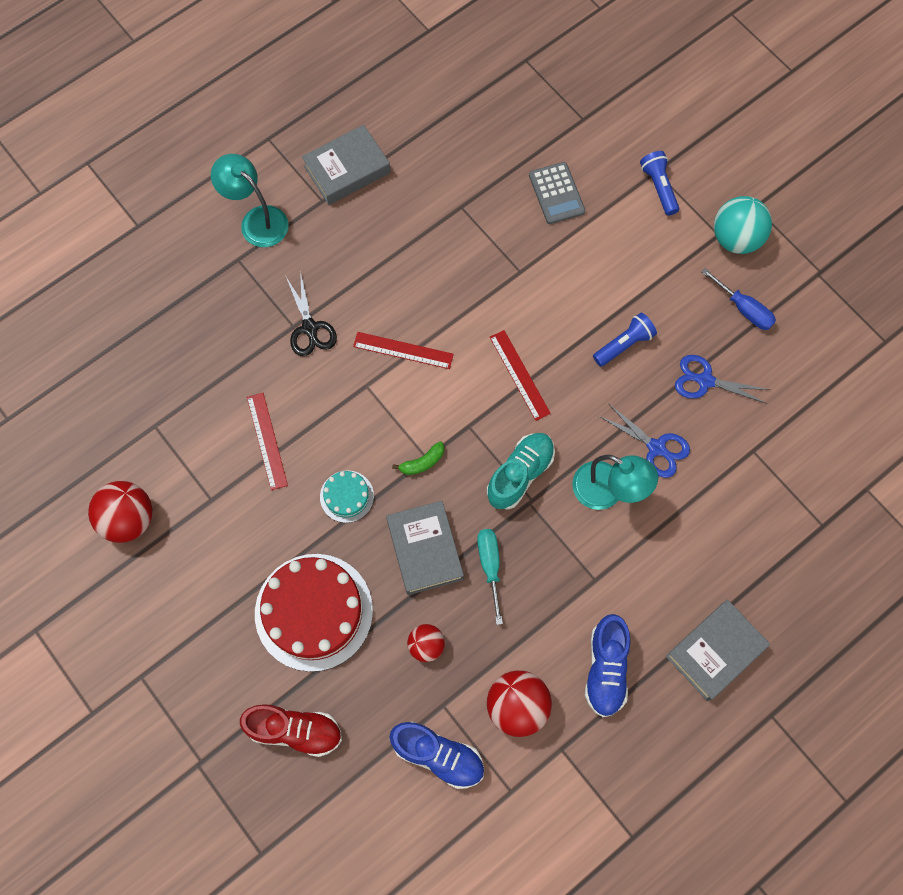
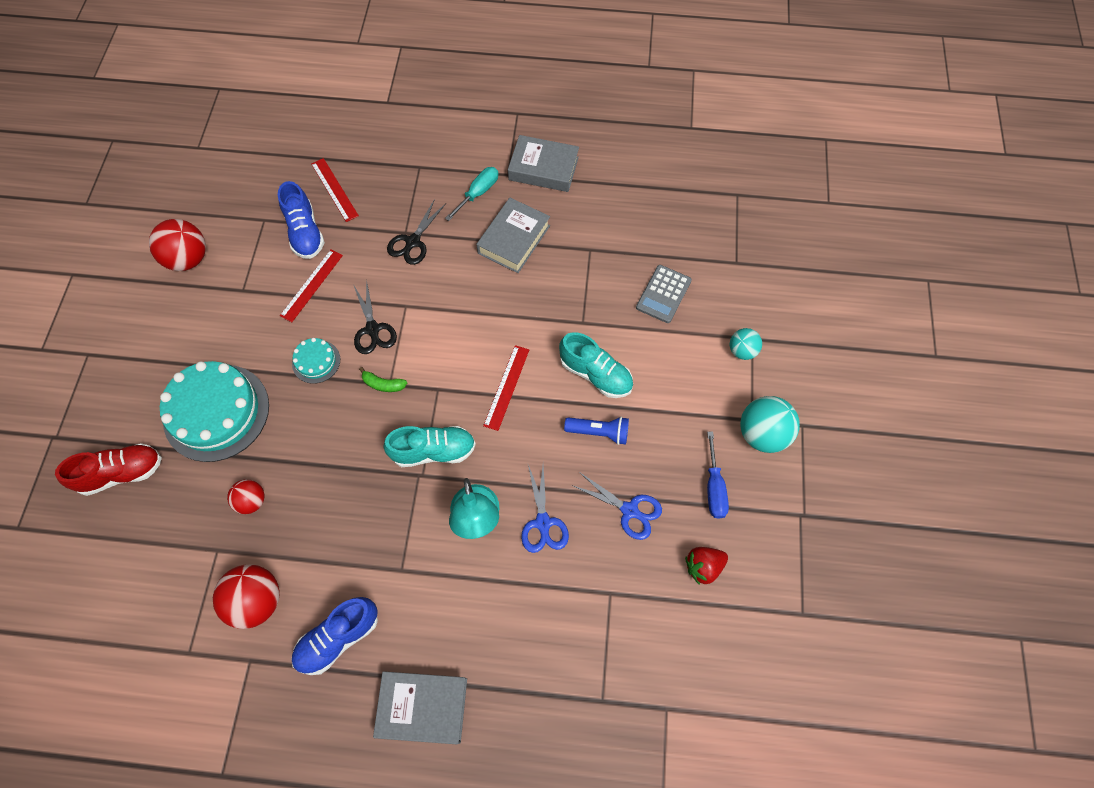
camera: 45 degrees right, 5 degrees down
(257, 220) = (456, 154): turquoise lamp -> none
(295, 730) = (122, 473): red shoe -> red shoe turned 75 degrees counterclockwise
(313, 612) = (216, 412): red cake -> turquoise cake
(362, 428) = (373, 329): none -> black scissors
(403, 350) = (452, 305): red ruler -> red ruler (334, 189)
(425, 550) = (321, 440): grey book -> grey book (514, 239)
(438, 755) = (176, 579): blue shoe -> blue shoe (305, 233)
(490, 566) = (347, 491): turquoise screwdriver -> turquoise screwdriver (478, 193)
(574, 303) = (595, 374): none -> turquoise shoe
(659, 187) = (742, 351): blue flashlight -> turquoise ball
(705, 380) = (629, 510): blue scissors -> blue scissors turned 150 degrees clockwise
(793, 372) = (703, 566): none -> red strawberry

